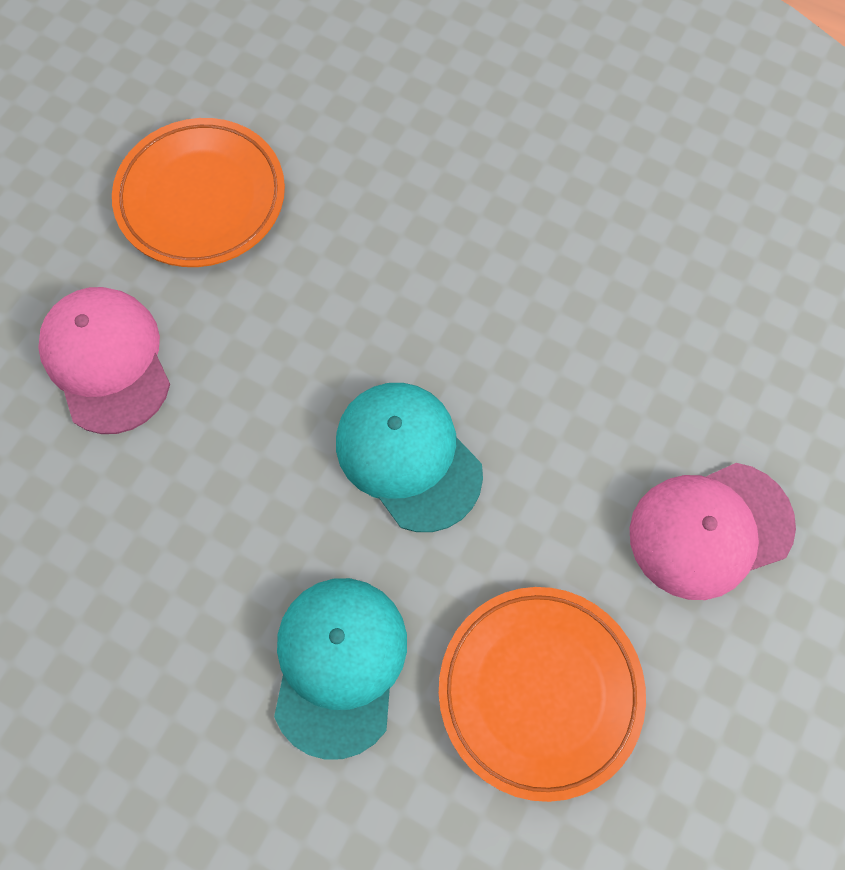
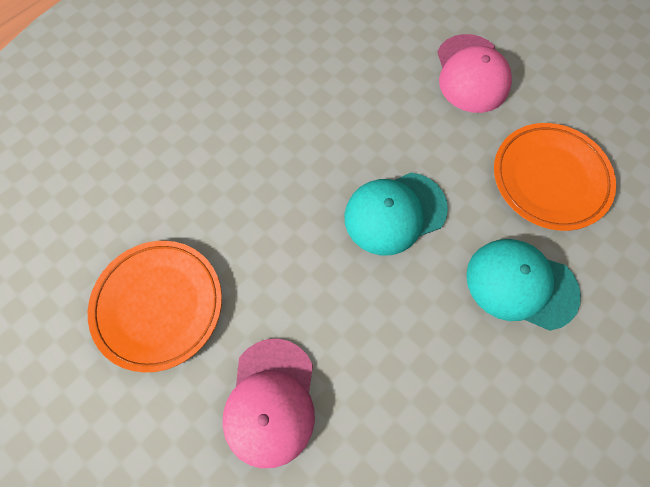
camera: 75 degrees left, 0 degrees up
(107, 361) = (271, 401): pink cap -> pink cap turned 75 degrees counterclockwise

